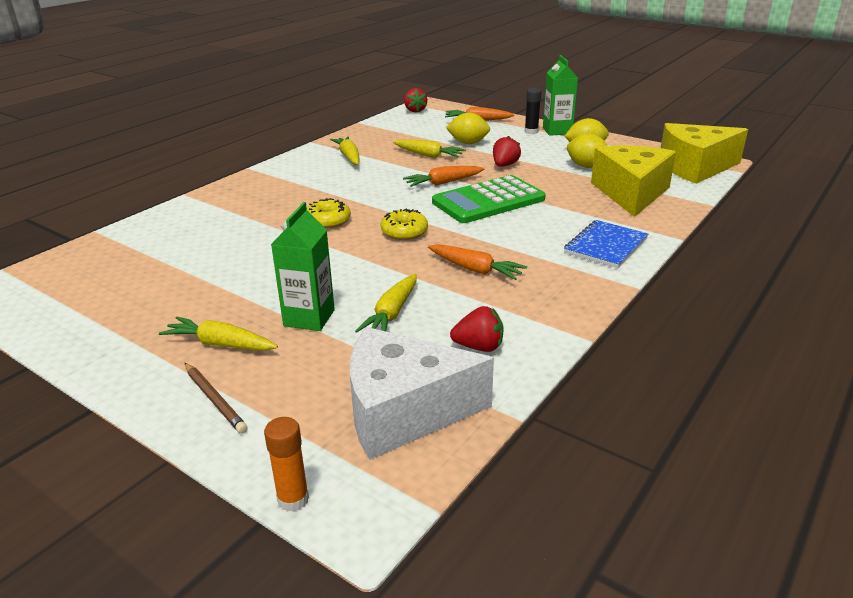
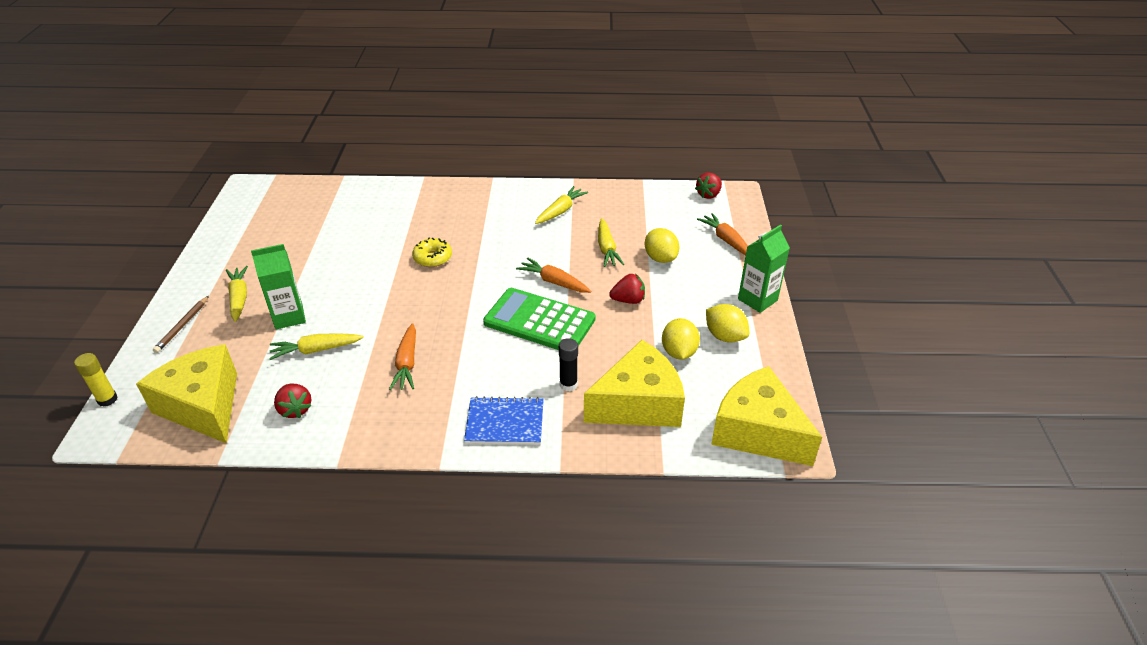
camera: 55 degrees right, 10 degrees up
(293, 499) = (107, 399): orange glue stick -> yellow glue stick
(403, 412) = (203, 406): white cheese -> yellow cheese
(404, 232) = (443, 302): yellow donut -> none
(531, 132) = (735, 284): black glue stick -> black glue stick (568, 384)

